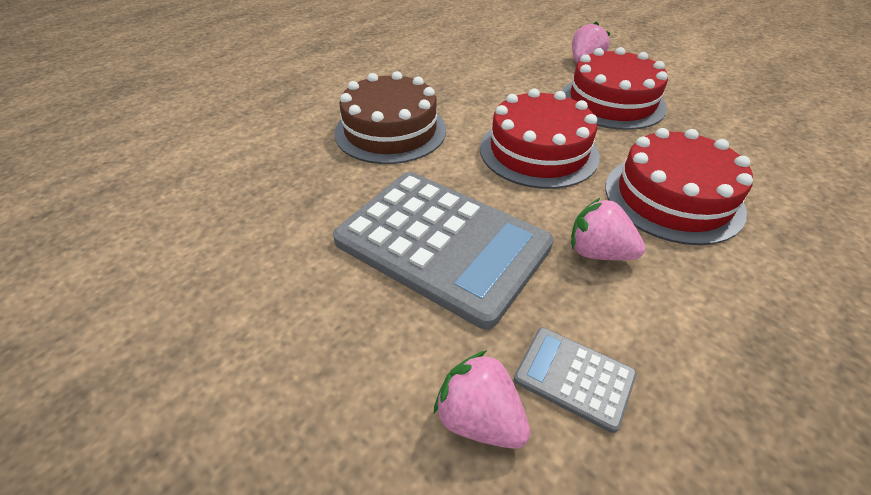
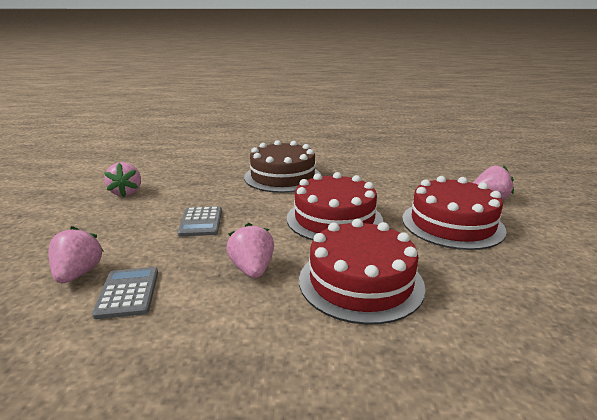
camera: 50 degrees right, 20 degrees down
(248, 279) = (126, 193): none -> pink strawberry
(442, 244) = (201, 222): grey calculator -> grey calculator, size x0.44

